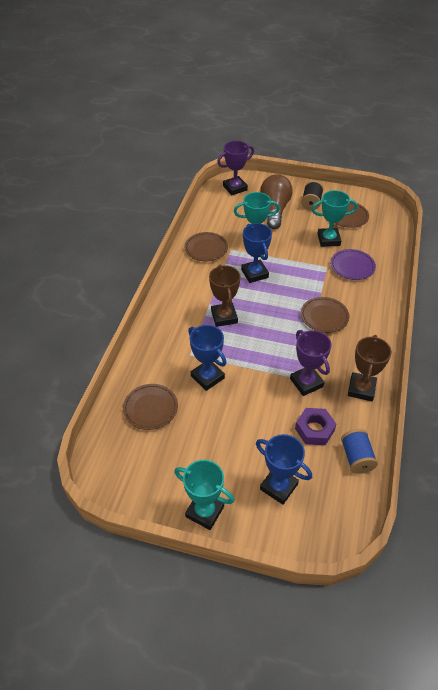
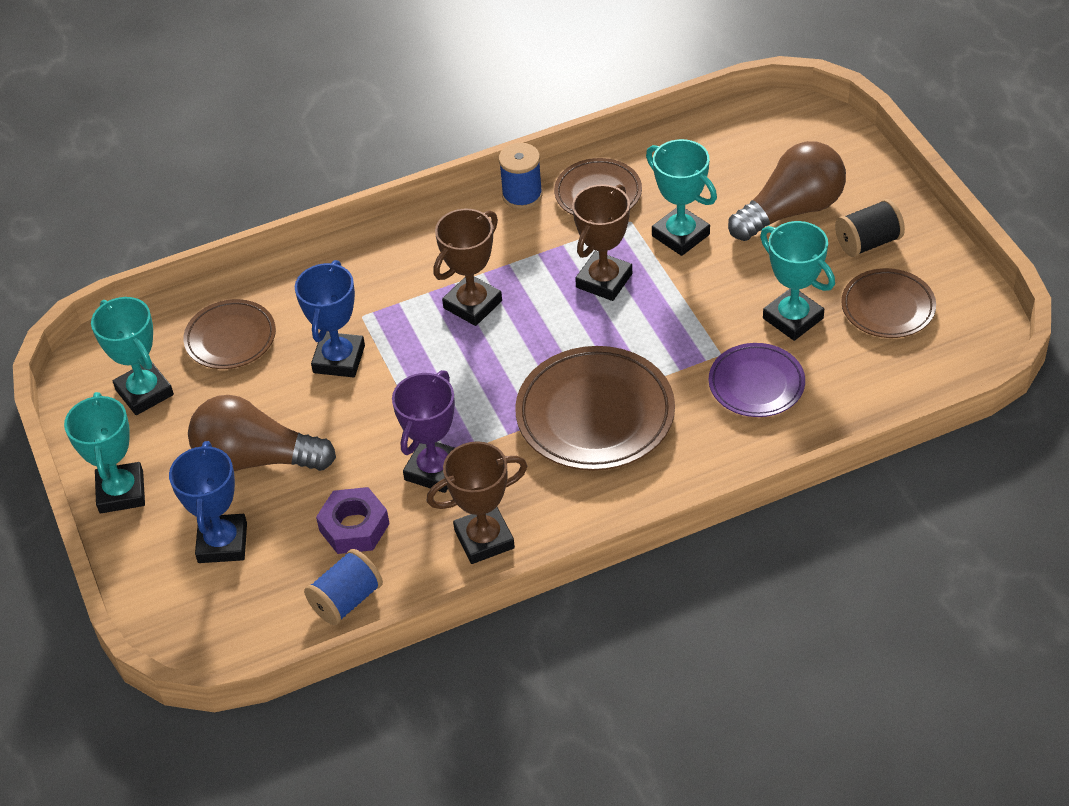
camera: 55 degrees right, 0 degrees up
(147, 463) = (144, 392): none -> turquoise trophy
(180, 268) = (522, 195): none -> blue spool
(235, 188) = (790, 131): purple trophy -> none
(237, 442) = (256, 459): none -> brown light bulb
(254, 274) = (604, 280): blue trophy -> brown trophy
(324, 317) = (595, 415): brown plate -> brown plate, size x1.64

